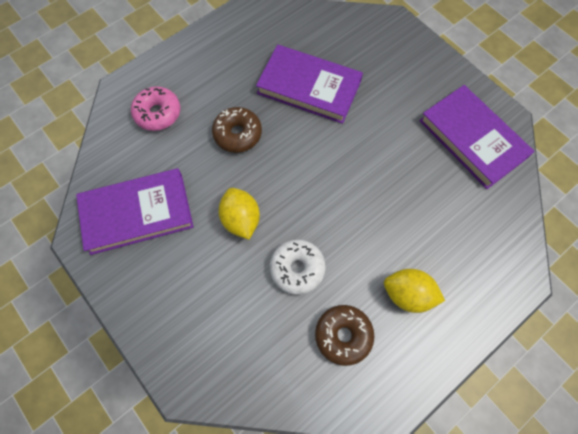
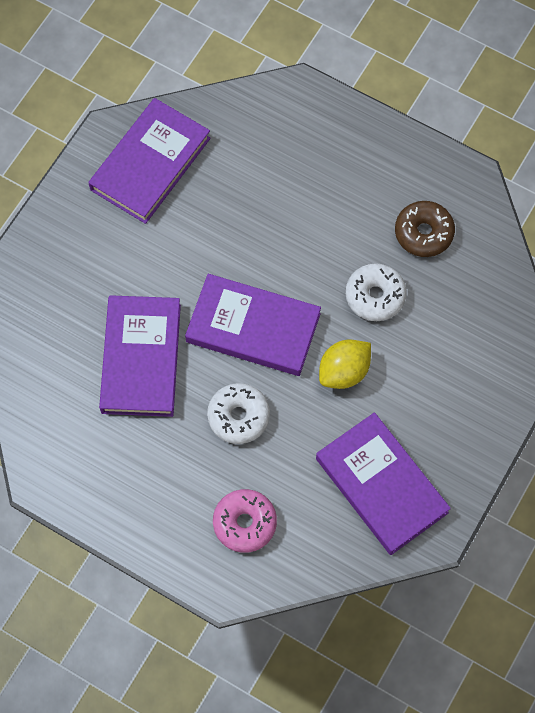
camera: 110 degrees left, 0 degrees up
(237, 134) = (238, 416): brown donut -> white donut
(304, 166) = (253, 328): none -> purple book
(408, 294) = (358, 186): yellow lemon -> none

